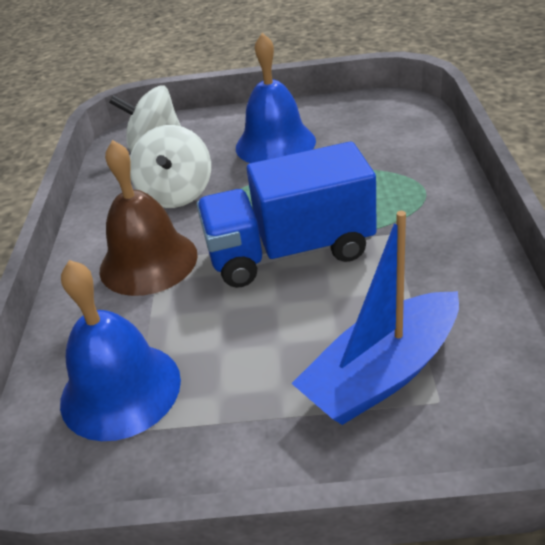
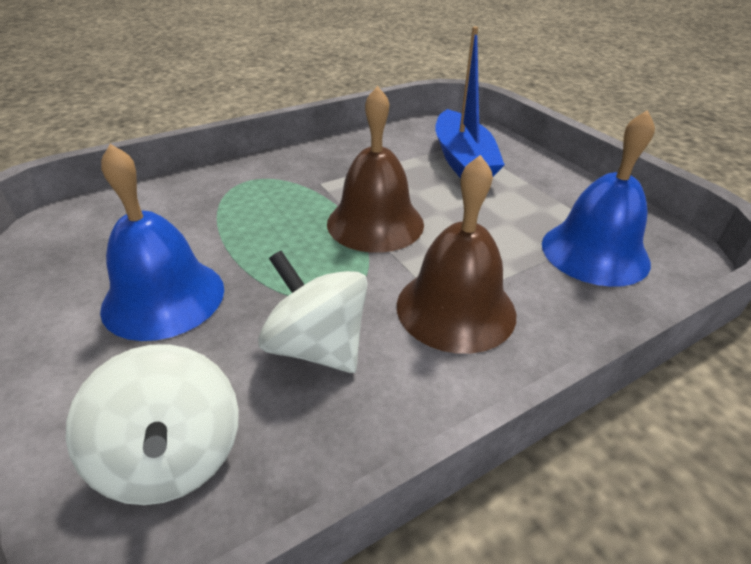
camera: 125 degrees left, 0 degrees up
(176, 194) = (317, 347): white spinning top -> white spinning top turned 105 degrees counterclockwise
(290, 252) = (375, 223): blue truck -> brown bell
(382, 373) = (462, 160): blue boat -> blue boat turned 60 degrees clockwise

